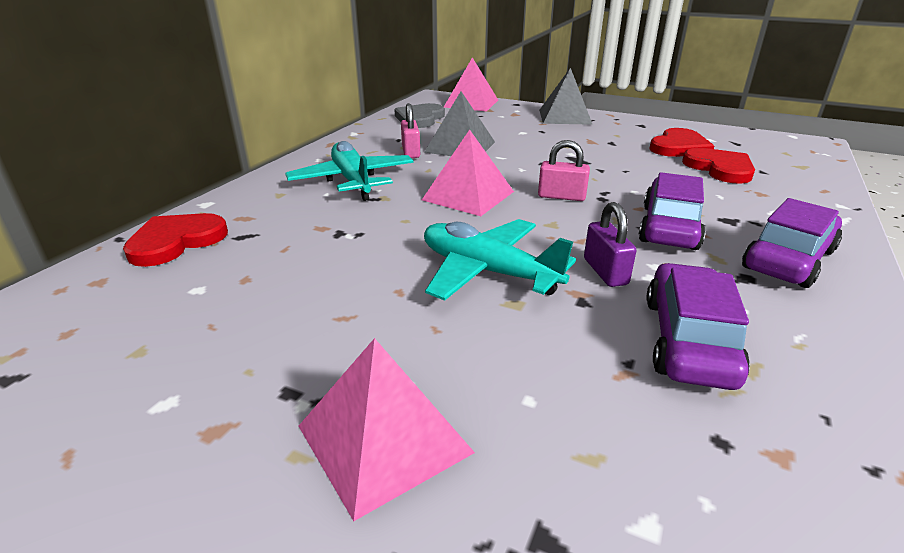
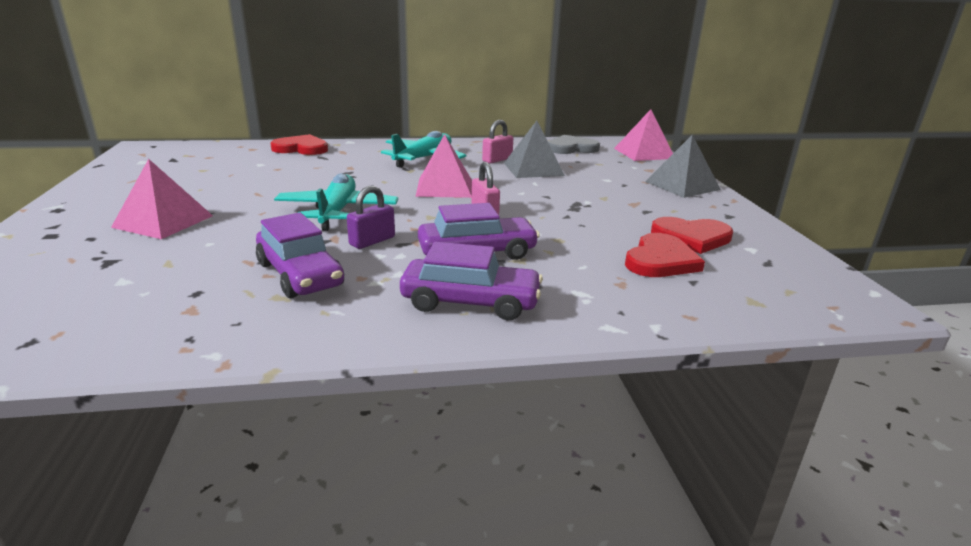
camera: 55 degrees right, 5 degrees down
(688, 340) = (300, 275): purple car -> purple car turned 75 degrees clockwise

